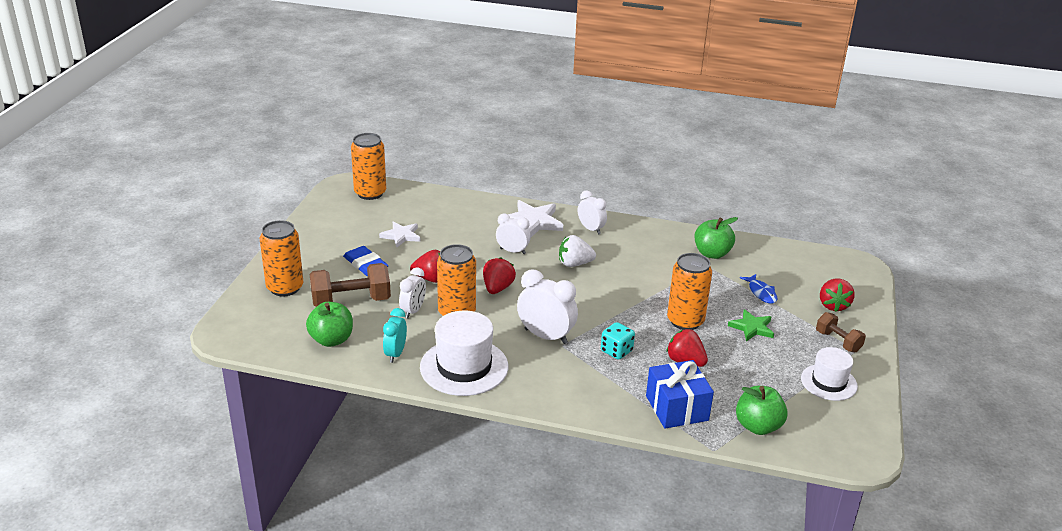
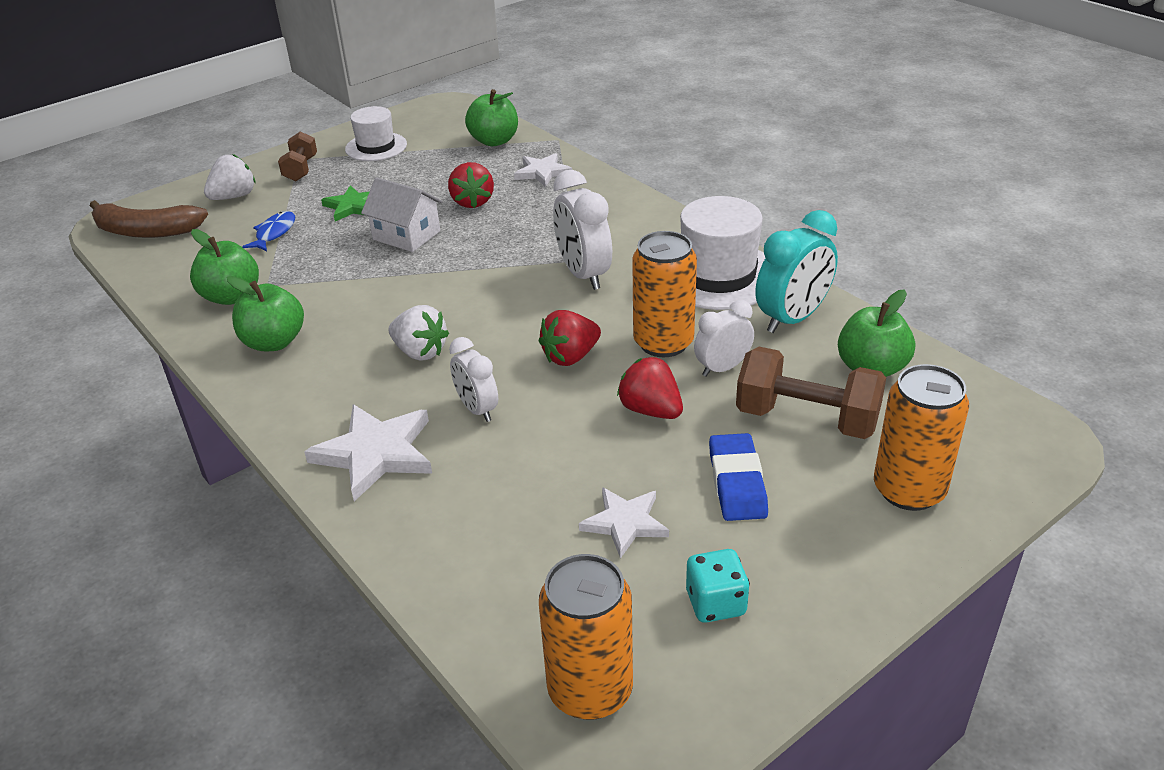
camera: 140 degrees left, 5 degrees up
(395, 354) = (792, 319): turquoise clock -> turquoise clock, size x1.58
(591, 229) = (312, 400): white clock -> none
(616, 351) = (527, 233): turquoise dice -> turquoise dice (715, 603)
(650, 243) = (274, 342): none -> green apple
(677, 408) = (542, 172): blue gift -> white star
(685, 321) = (406, 235): orange can -> white house
(830, 267) = (146, 231): none -> brown banana
(833, 305) = (234, 197): red strawberry -> white strawberry

